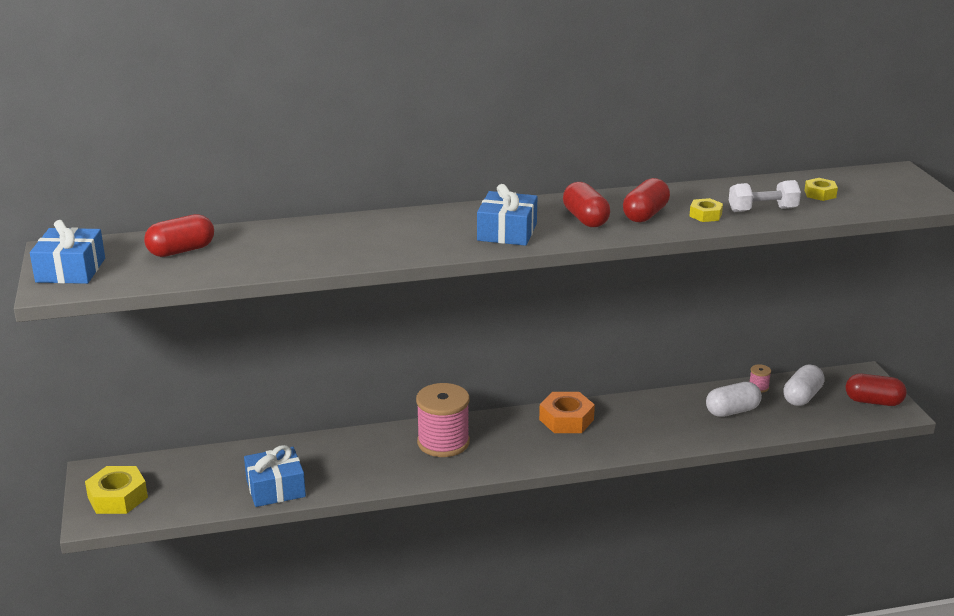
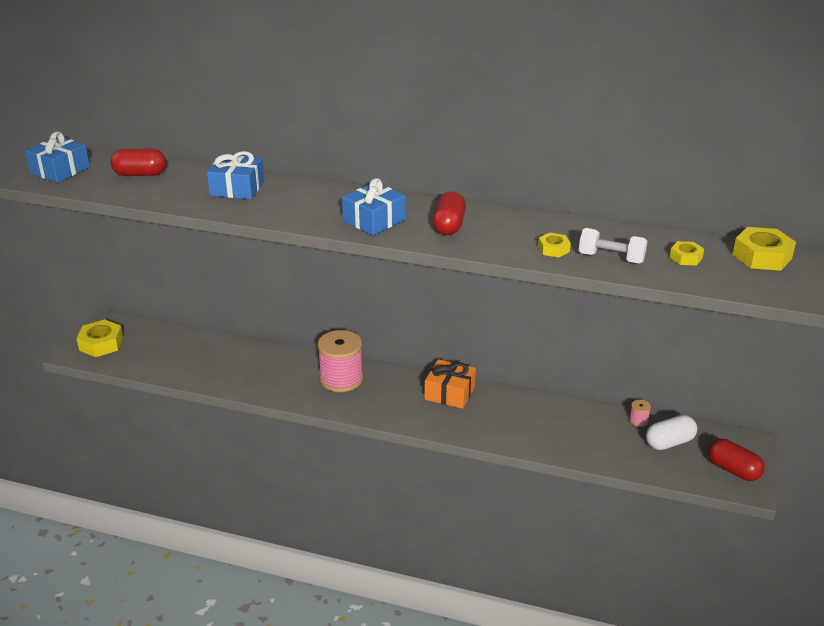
camera: 30 degrees right, 5 degrees up
(275, 488) = (198, 373): blue gift -> blue gift (237, 188)
(566, 419) = (449, 393): orange nut -> orange gift
(645, 215) = (502, 235): red capsule -> none
(732, 411) = (593, 433): white capsule -> none
(875, 178) = (762, 256): none -> yellow nut

